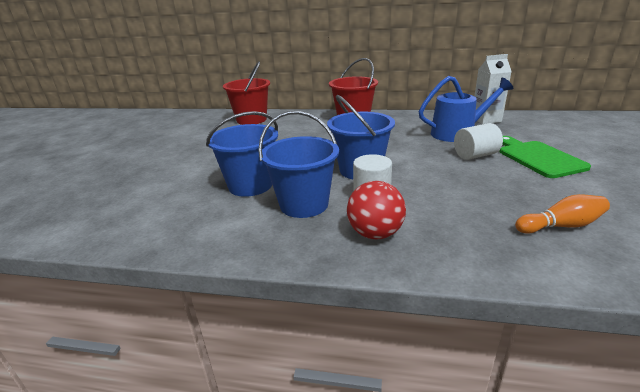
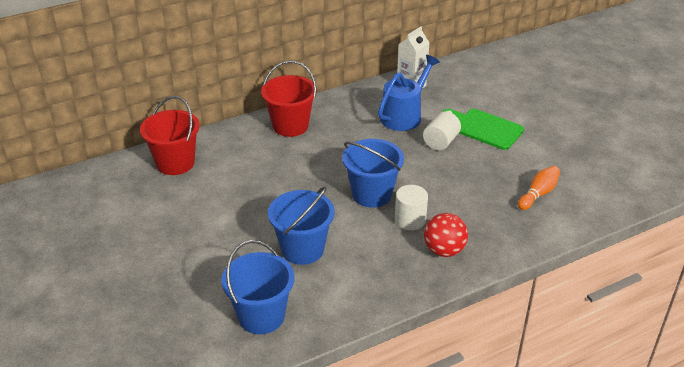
camera: 40 degrees left, 10 degrees up
(304, 204) = (369, 248): blue bucket -> blue bucket (261, 316)

